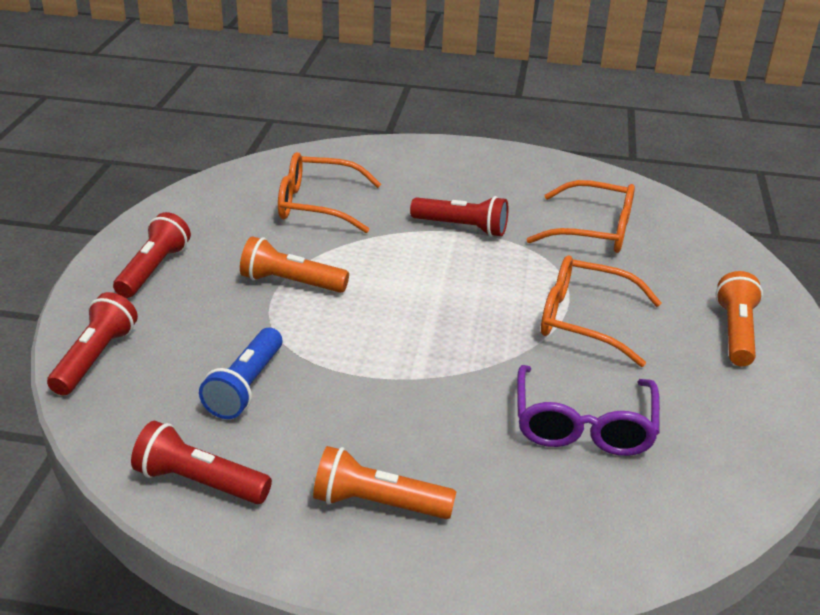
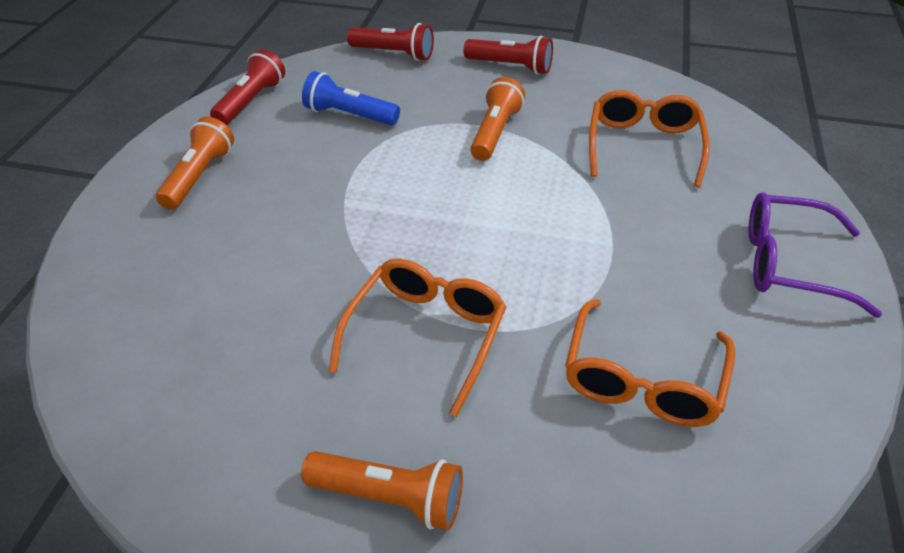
camera: 95 degrees right, 10 degrees up
(462, 228) = (620, 249): red flashlight -> none
(583, 425) = (250, 306): purple glasses -> purple glasses (789, 264)

